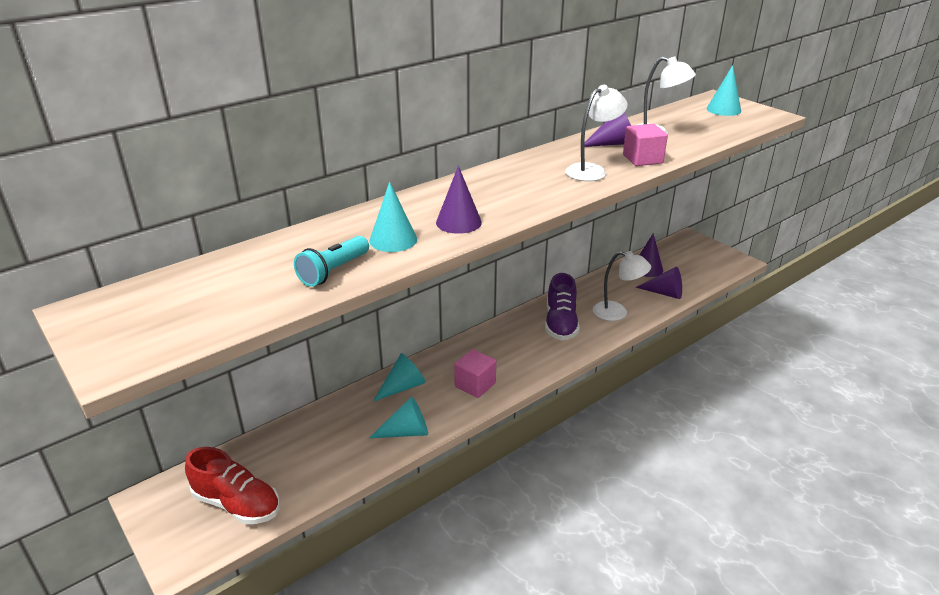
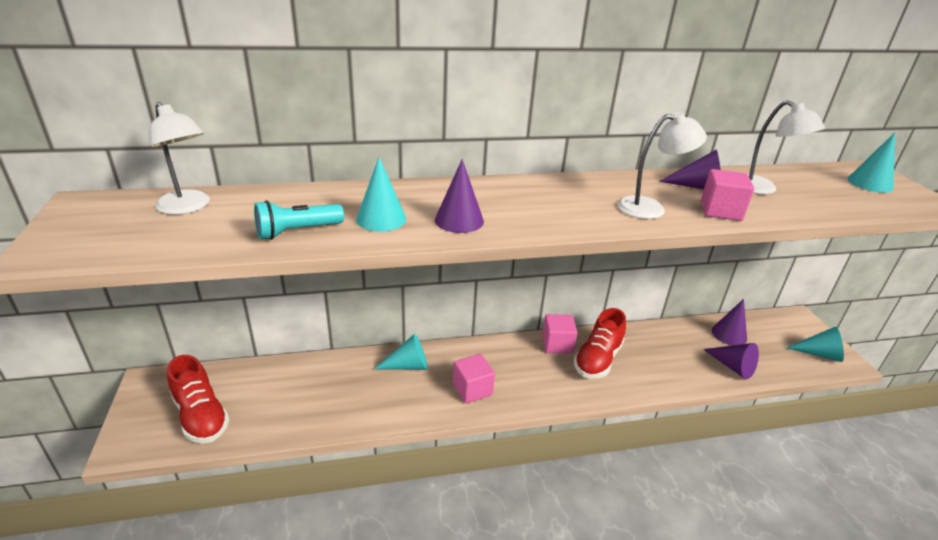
camera: 25 degrees right, 0 degrees up
(406, 432) = (379, 410): turquoise cone -> turquoise cone (819, 354)
(519, 323) = (557, 344): none -> pink cube
(560, 323) = (597, 359): purple shoe -> red shoe
(617, 313) = (665, 369): white lamp -> white lamp (188, 207)

